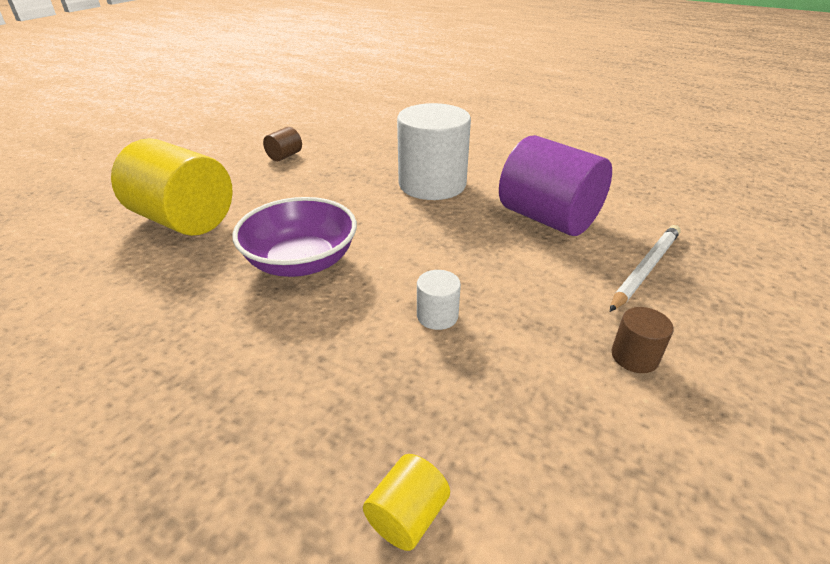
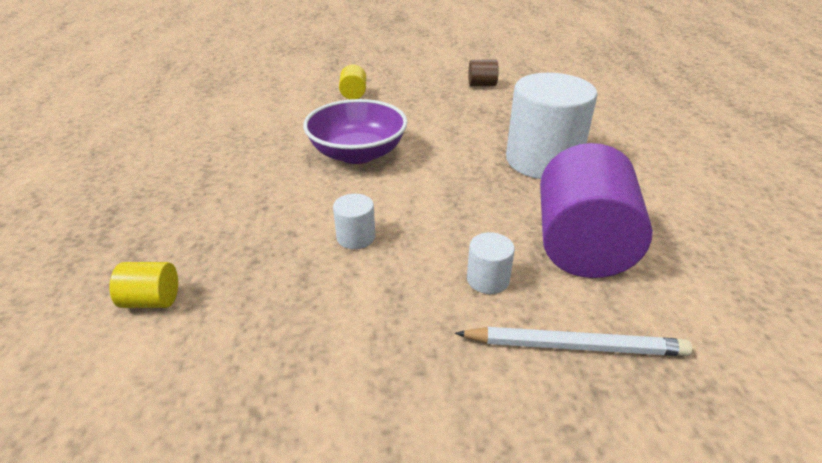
camera: 55 degrees right, 0 degrees up
(184, 220) = (353, 94): yellow cylinder -> yellow cylinder, size x0.43
(552, 272) = (488, 279): none -> white cylinder
(634, 356) = (408, 375): brown cylinder -> none

